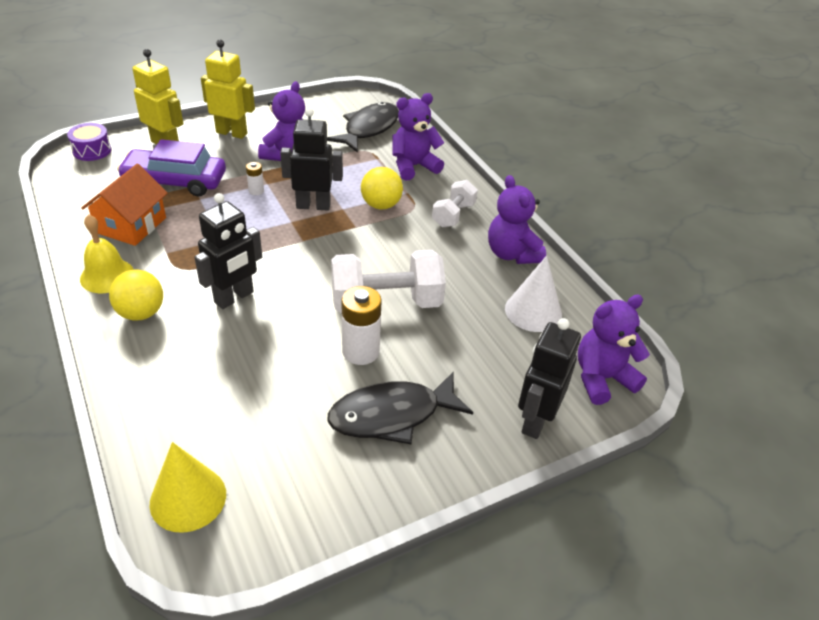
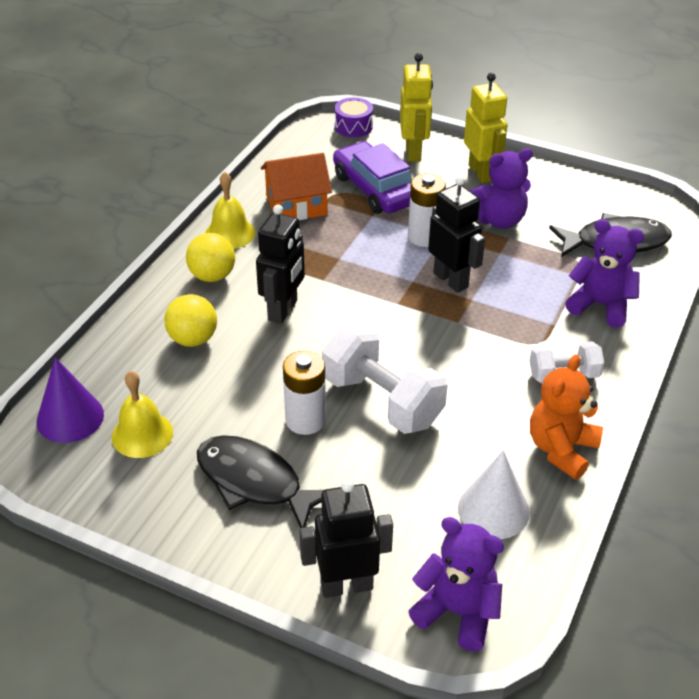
camera: 55 degrees right, 0 degrees up
(188, 498) = (70, 417): yellow cone -> purple cone
(234, 297) = (283, 310): black robot -> black robot turned 75 degrees counterclockwise
(256, 191) = (424, 237): white battery -> white battery, size x1.96
(266, 457) = (142, 434): none -> yellow bell
(381, 205) = (510, 319): yellow ball -> yellow ball (193, 339)
(512, 254) = (561, 449): purple teddy bear -> orange teddy bear

